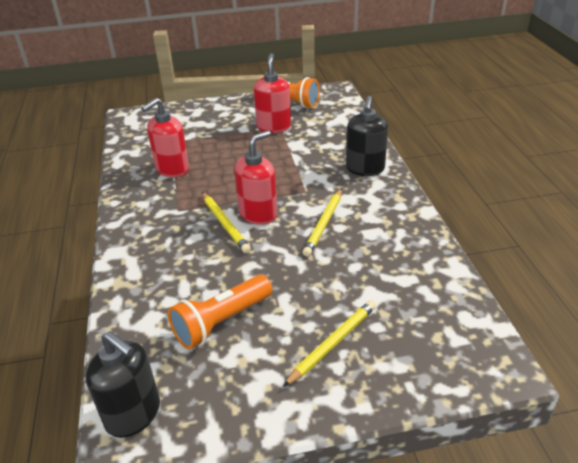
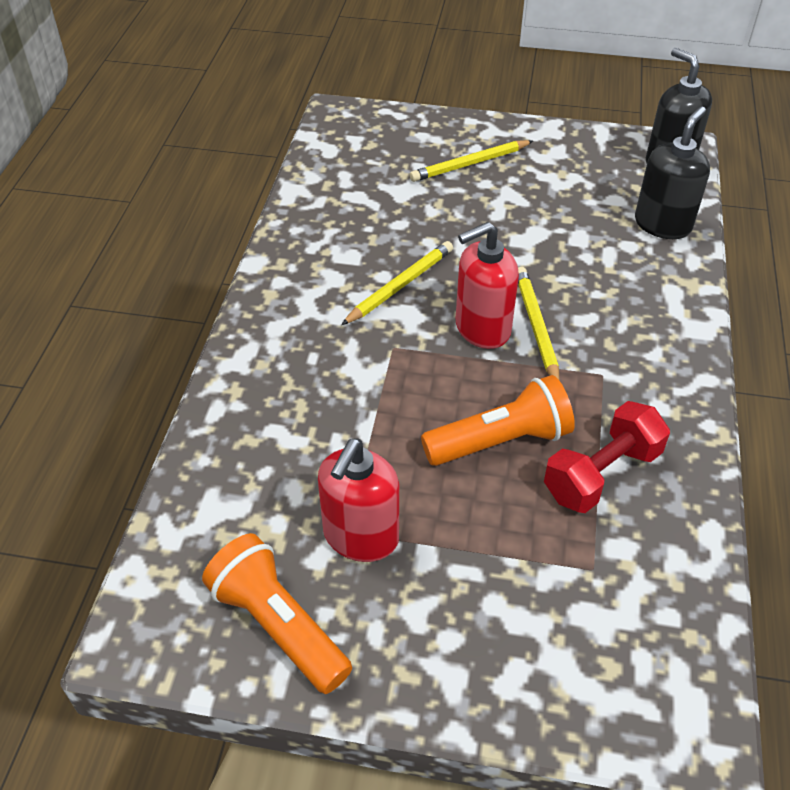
camera: 160 degrees left, 10 degrees up
(172, 169) = (601, 474): red soap dispenser -> red dumbbell
(221, 322) = (573, 209): orange flashlight -> orange flashlight (500, 441)
(365, 169) = (273, 361): black soap dispenser -> black soap dispenser (662, 224)

